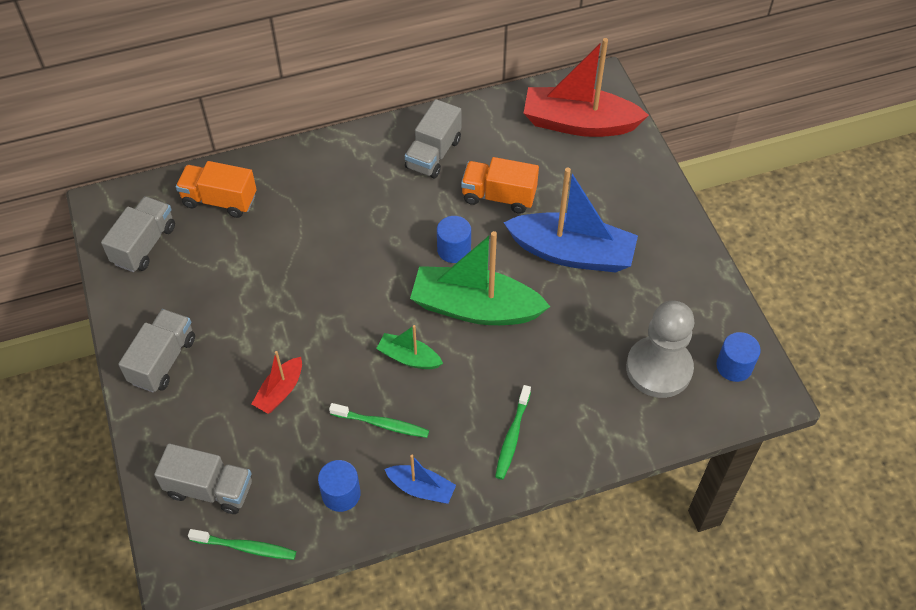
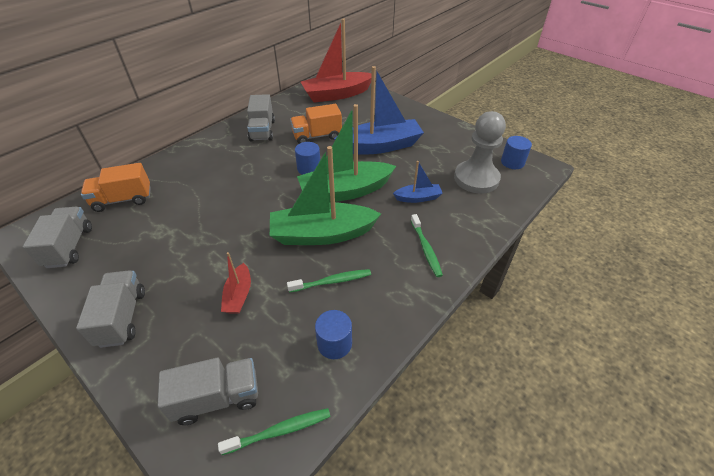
camera: 30 degrees left, 10 degrees down
(409, 357) = (322, 234): green boat -> green boat, size x2.05
(421, 488) = (392, 309): blue boat -> blue boat (418, 198)

